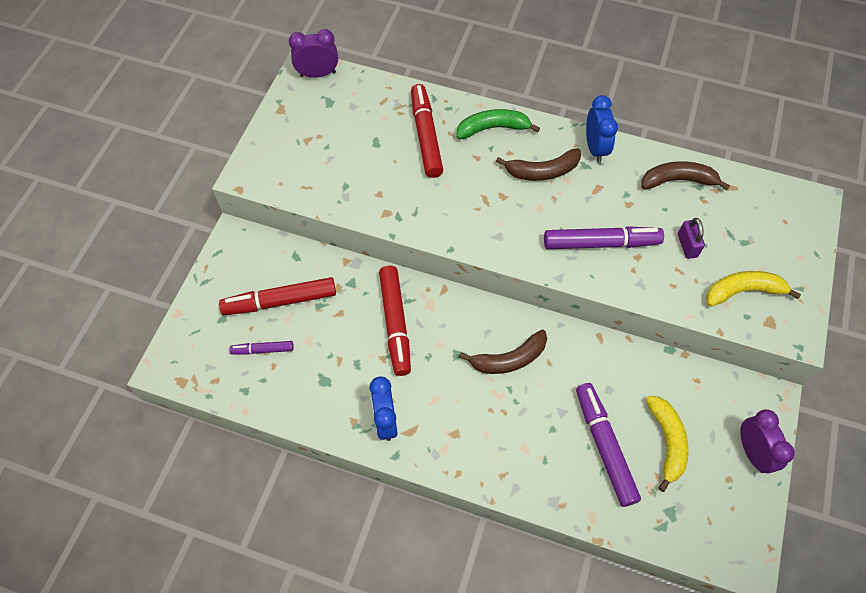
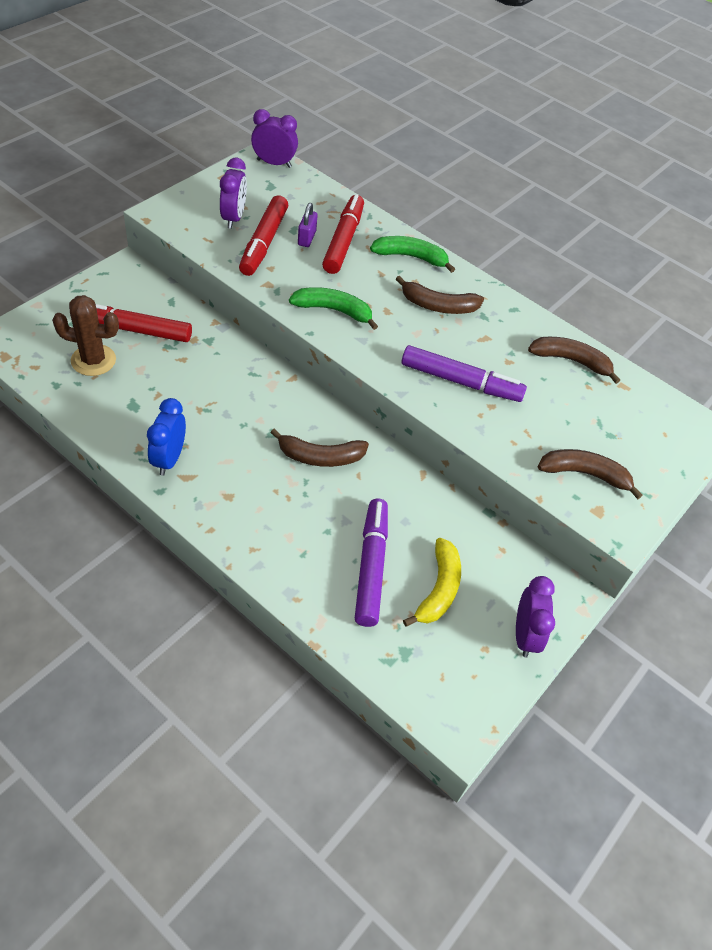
camera: 15 degrees right, 10 degrees down
(263, 350) = (93, 360): purple marker -> brown cactus
(316, 153) = (233, 218): none -> purple clock
(395, 323) = (229, 386): red marker -> red marker (264, 242)
(458, 216) = (334, 310): none -> green banana
(595, 148) = (502, 306): blue clock -> none
(687, 245) = (548, 415): purple padlock -> purple padlock (307, 238)
(743, 291) = (585, 474): yellow banana -> brown banana

